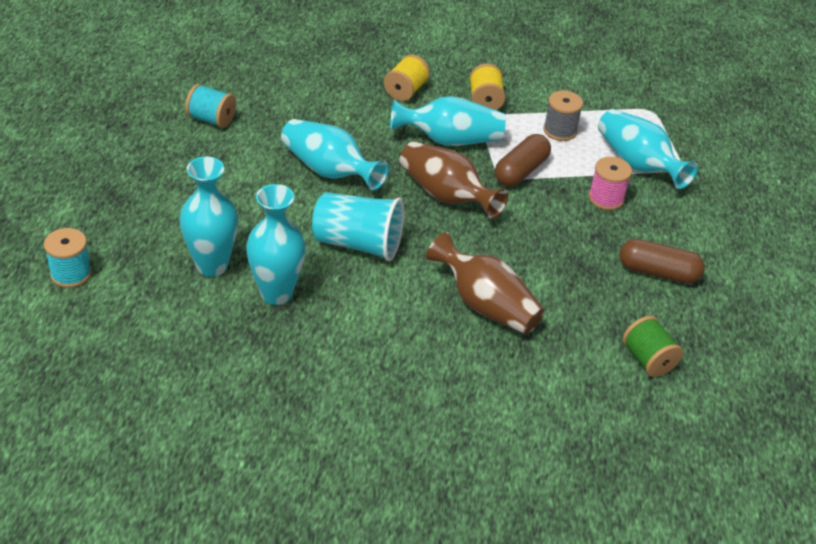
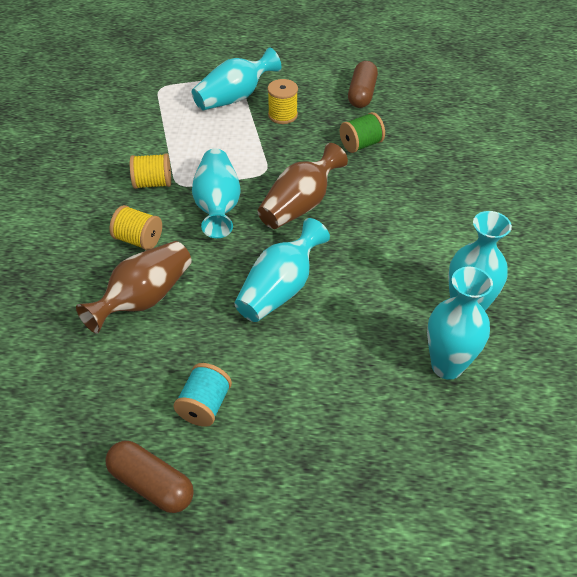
camera: 90 degrees left, 5 degrees up
(71, 274) = (504, 495): turquoise spool -> none
(358, 243) = (381, 259): turquoise cup -> none
(485, 305) = (429, 179): brown vase -> brown vase (144, 299)
(521, 171) = (256, 160): brown capsule -> brown capsule (151, 484)
(560, 130) = (195, 138): grey spool -> none
(606, 198) = (282, 115): pink spool -> yellow spool
(648, 360) = (452, 103): green spool -> green spool (361, 144)

